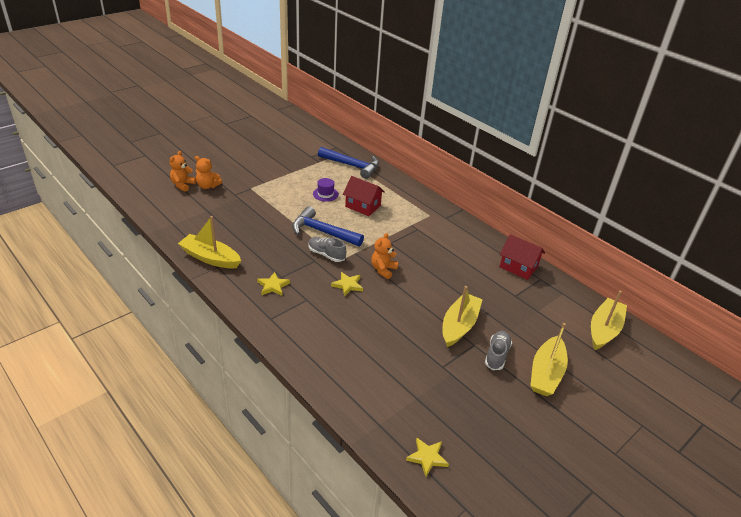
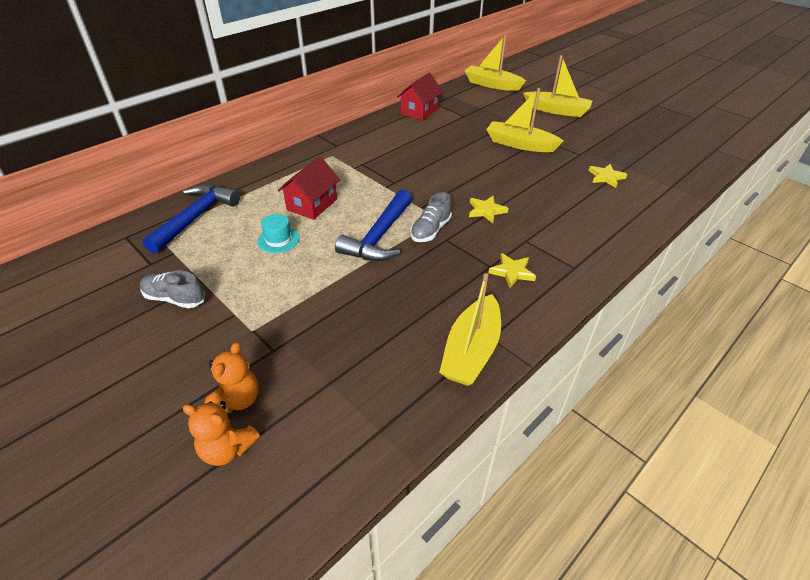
camera: 90 degrees left, 5 degrees up
(325, 194) = (278, 240): purple hat -> turquoise hat
(383, 270) = (448, 187): orange teddy bear -> none
(427, 457) = (685, 164): yellow star -> yellow star (606, 177)
(497, 355) = (549, 129): grey shoe -> grey shoe (175, 298)

